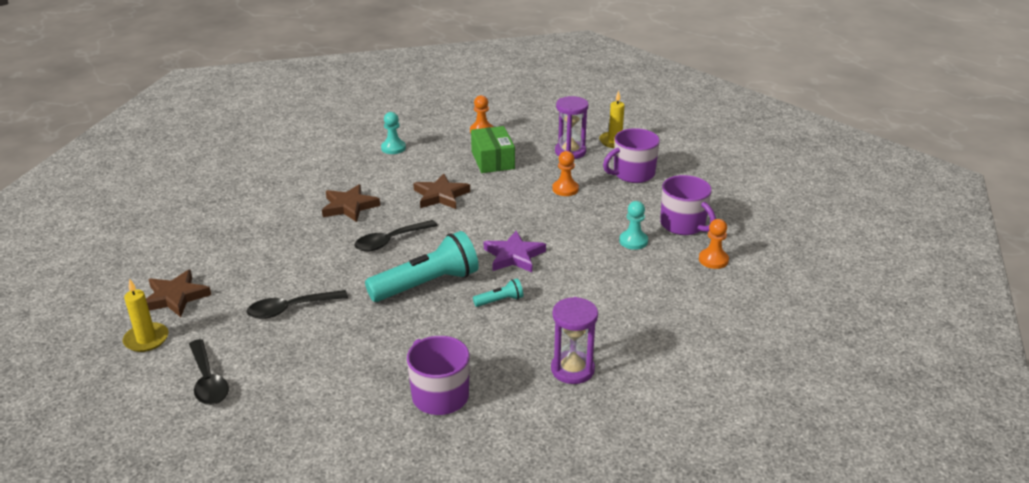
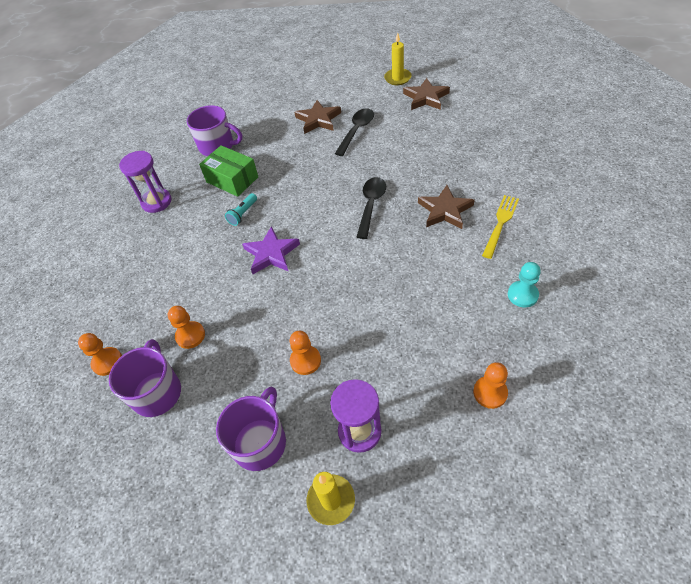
camera: 145 degrees right, 20 degrees up
(208, 381) = (336, 85): black spoon -> none
(333, 180) = (500, 224): none -> yellow fork
(427, 284) = (302, 194): turquoise flashlight -> none
(441, 195) = (398, 270): brown star -> brown star (318, 119)
(493, 160) = (416, 351): green box -> green box (232, 179)
(633, 241) = (190, 335): turquoise pawn -> orange pawn
(683, 225) = (157, 392): purple mug -> purple mug turned 75 degrees clockwise

